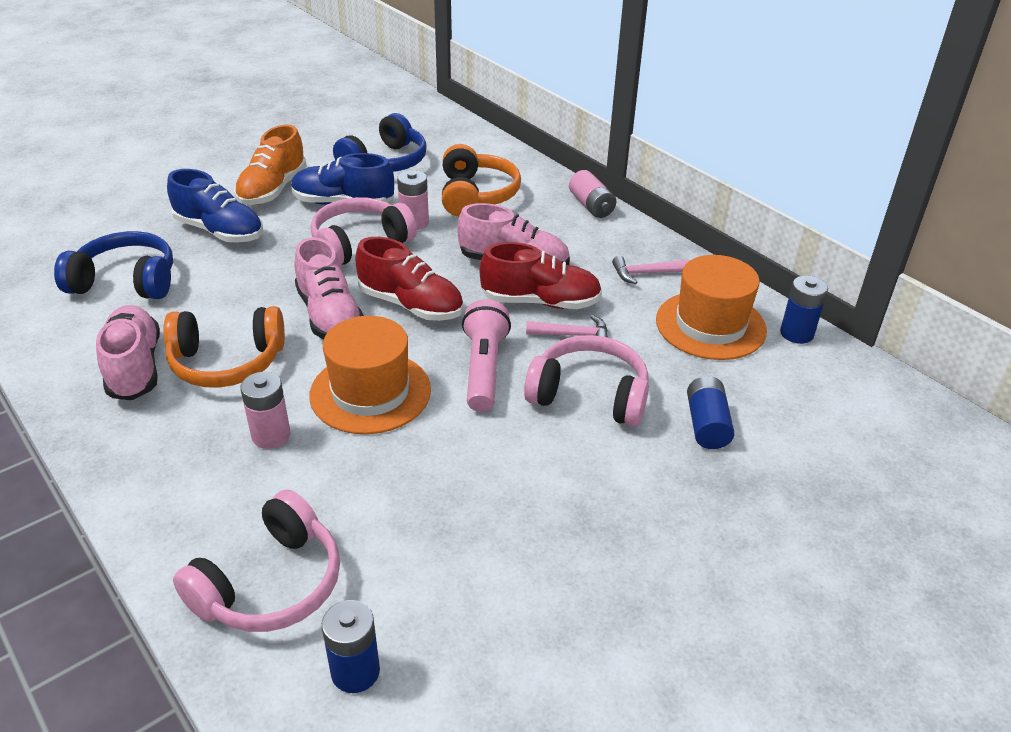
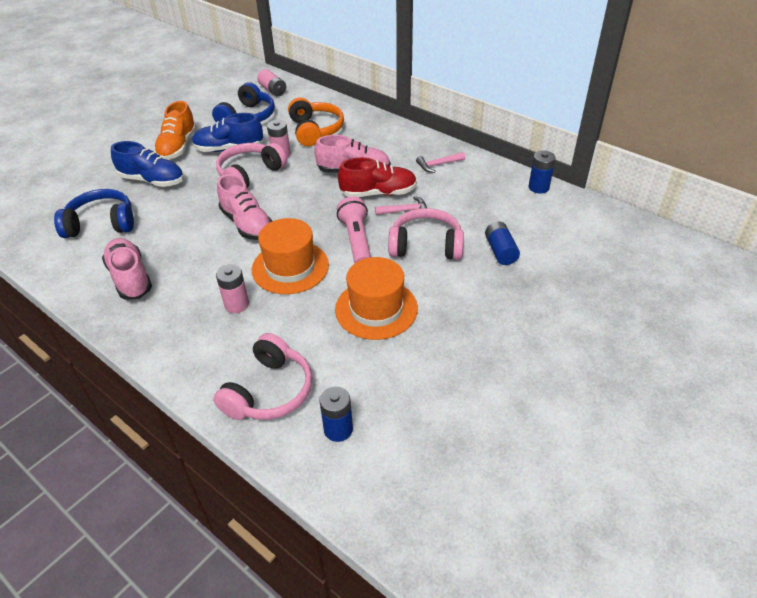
camera: 10 degrees left, 5 degrees up
(227, 362) = (190, 264): orange headphones -> none
(411, 305) = (297, 208): red shoe -> none
(591, 206) = (391, 126): pink battery -> pink battery (273, 90)
(710, 325) = (486, 191): orange hat -> orange hat (376, 309)

